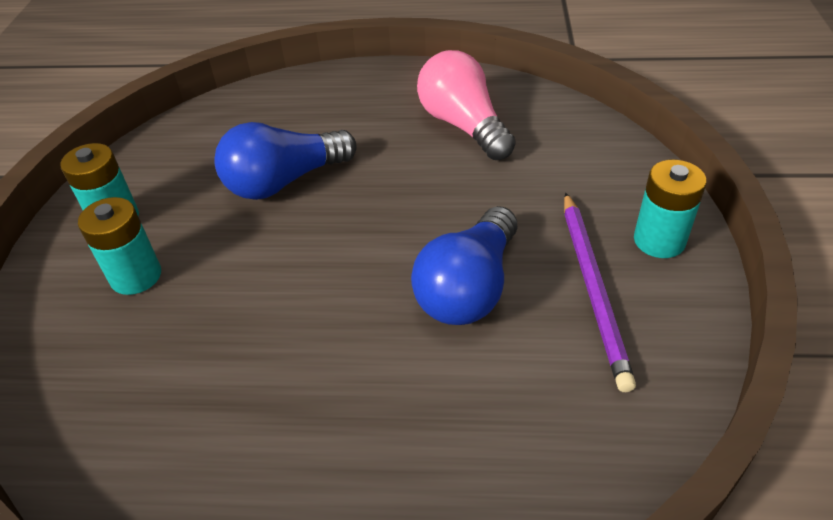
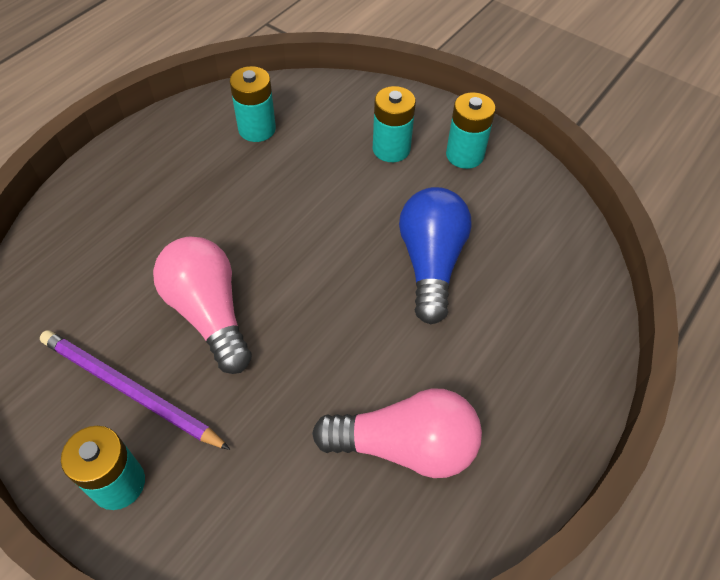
camera: 120 degrees right, 10 degrees up
(166, 424) = (257, 129): none -> turquoise battery
(469, 288) = (209, 313): blue light bulb -> pink light bulb

